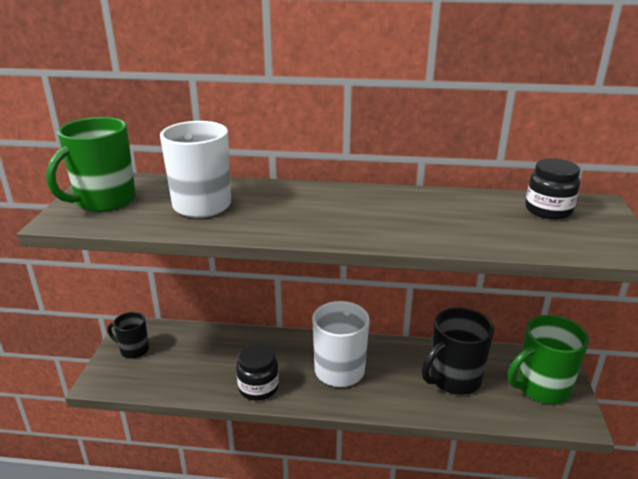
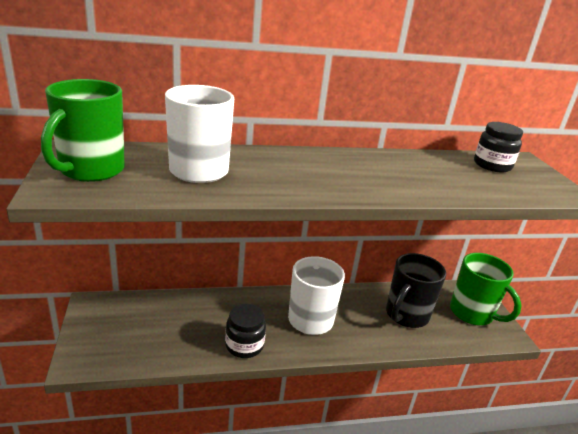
camera: 20 degrees left, 0 degrees up
(133, 350) = (102, 325): black mug -> none
(541, 387) = (472, 313): green mug -> green mug turned 90 degrees counterclockwise

